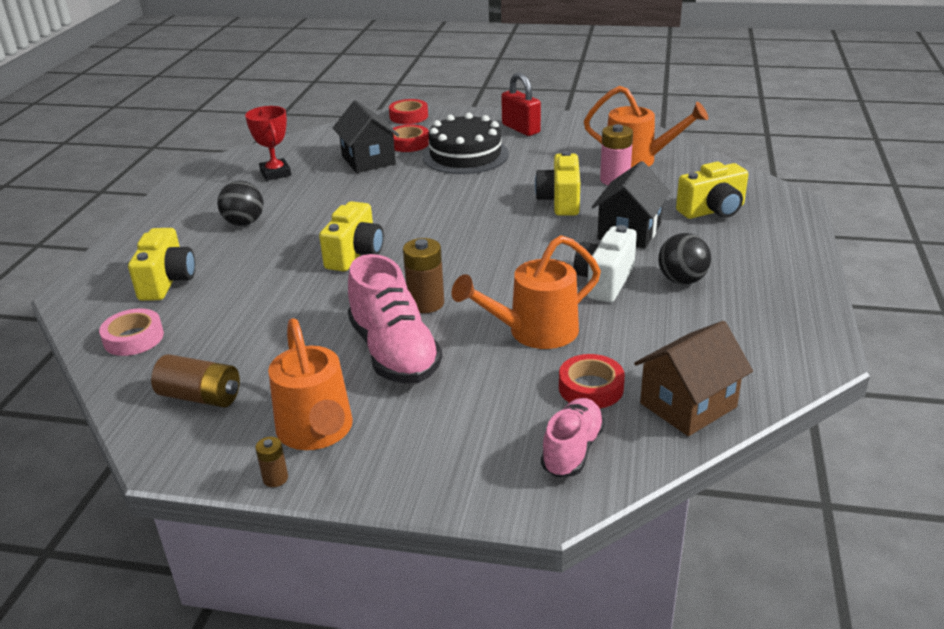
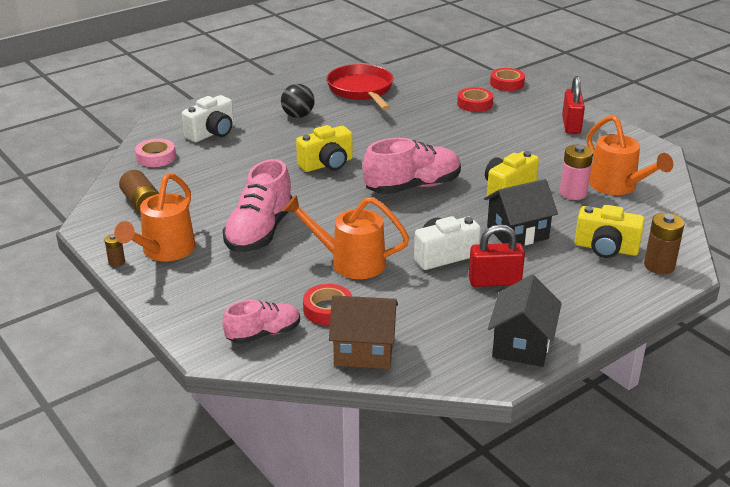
camera: 40 degrees right, 0 degrees up
(167, 281) = (212, 133): yellow camera -> white camera
(275, 173) = (361, 90): red trophy -> red pan
(368, 160) = (430, 105): black house -> black house (521, 345)
(426, 303) = (319, 213): brown battery -> brown battery (659, 266)
(465, 155) = (498, 128): black cake -> none
(474, 236) = (412, 186): none -> pink shoe
(682, 280) = (494, 281): black ball -> red padlock

